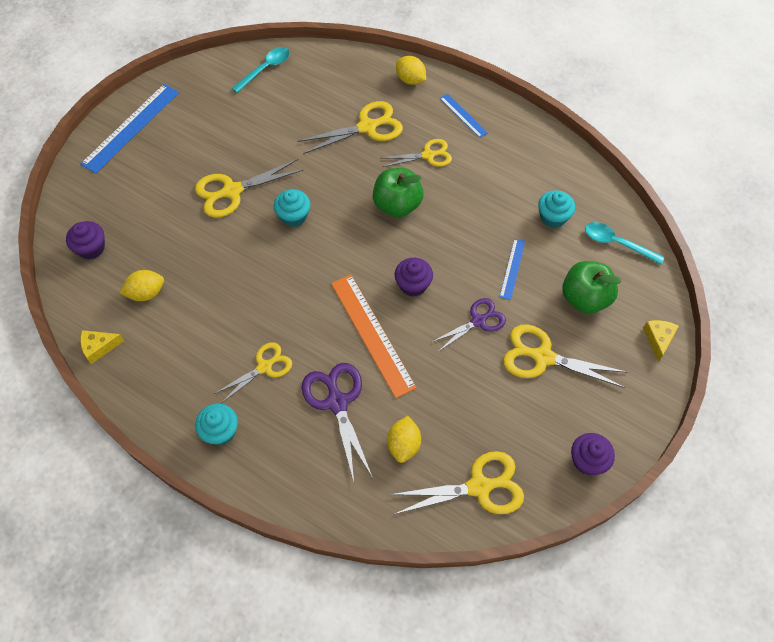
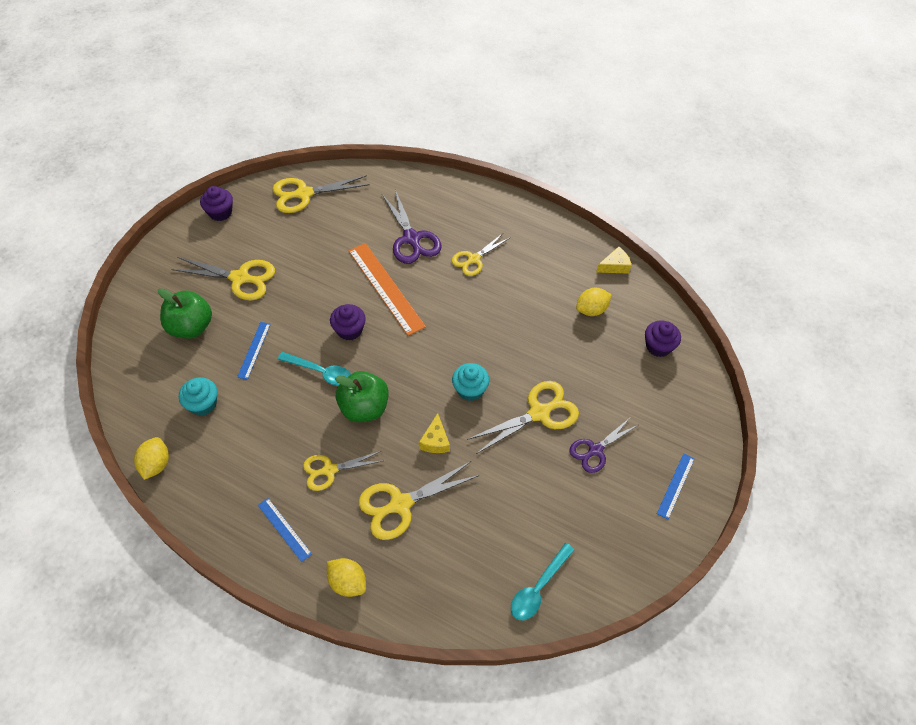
camera: 175 degrees right, 5 degrees down
(131, 127) = (675, 485): blue ruler -> blue ruler, size x0.52
(220, 431) = (499, 216): turquoise cupcake -> none
(403, 445) = (359, 215): yellow lemon -> yellow lemon (156, 464)
(478, 321) = (292, 303): purple scissors -> purple scissors (595, 450)
(616, 243) = (145, 381): turquoise spoon -> turquoise spoon (321, 372)
(658, 339) = (135, 297): yellow cheese -> yellow cheese (435, 441)

